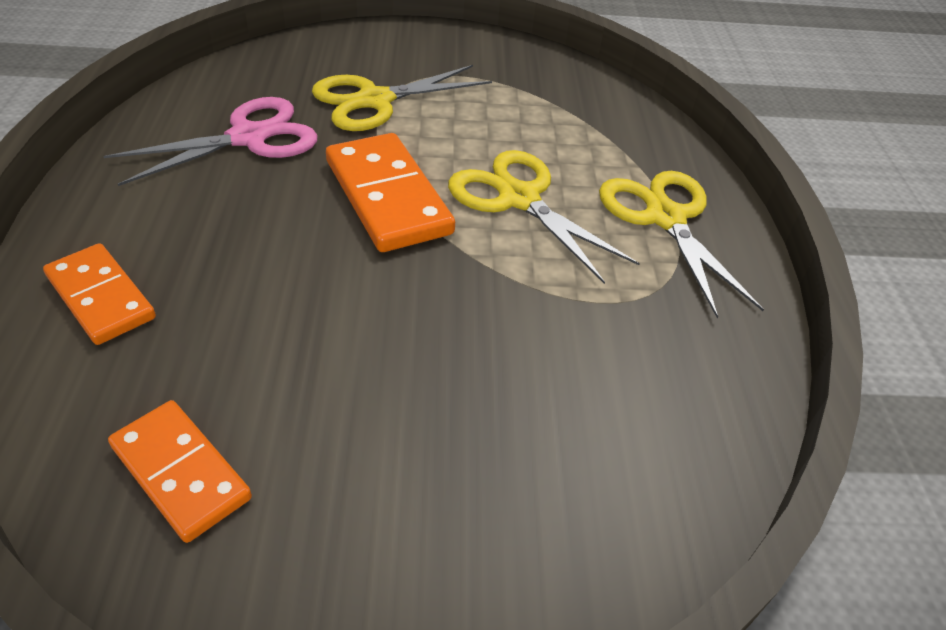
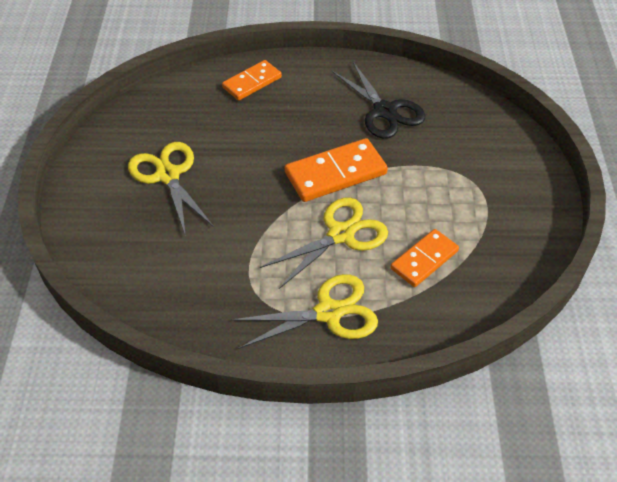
camera: 95 degrees right, 5 degrees up
(181, 472) = (155, 122): orange domino -> orange domino (424, 260)
(248, 137) = (385, 111): pink scissors -> black scissors
(375, 100) = (439, 163): yellow scissors -> yellow scissors (168, 175)

